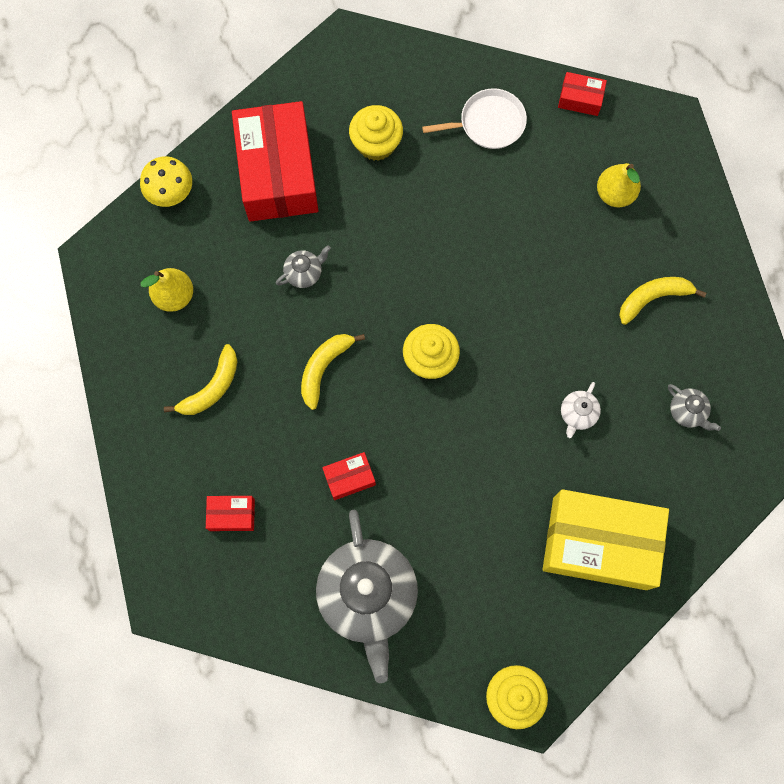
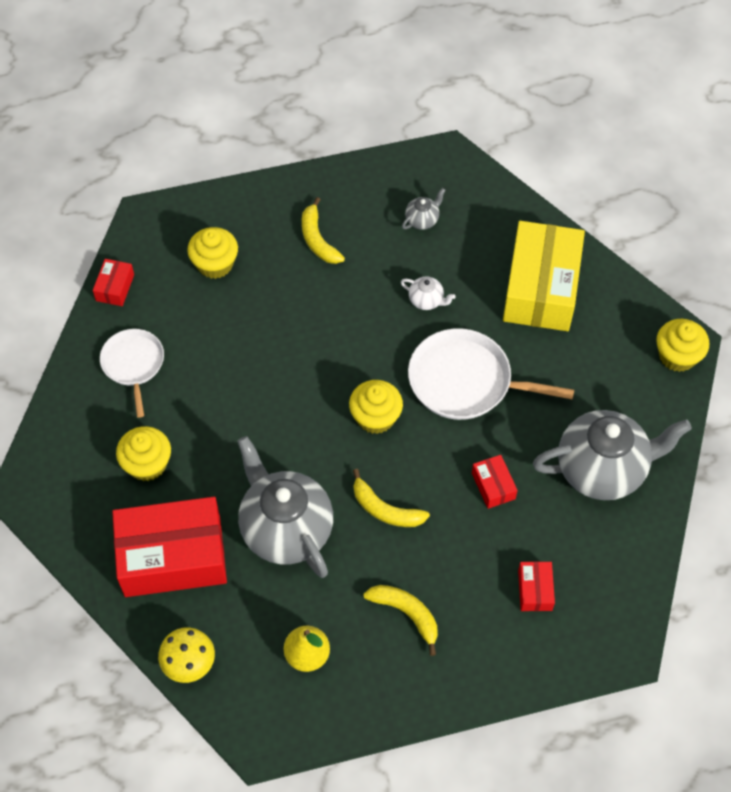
camera: 90 degrees left, 15 degrees down
(304, 273) = (285, 529): grey teapot -> grey teapot, size x2.43
(475, 453) = (465, 381): none -> white pan
(615, 194) = (215, 264): yellow pear -> yellow cupcake

